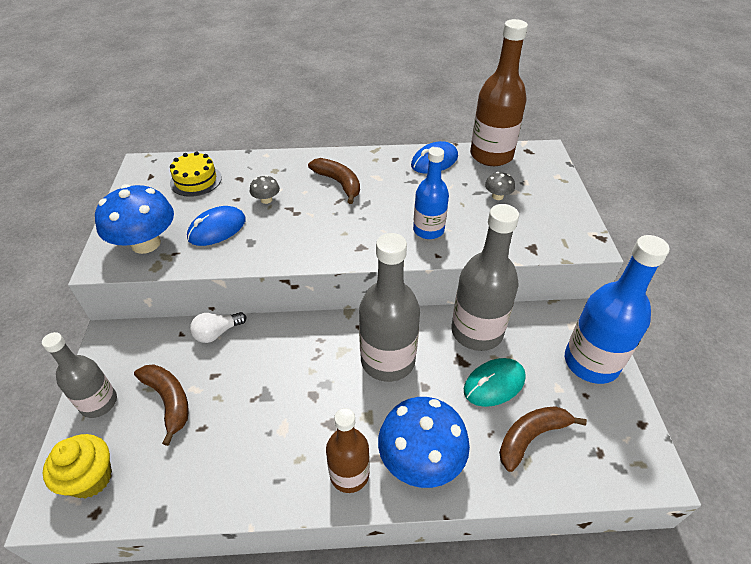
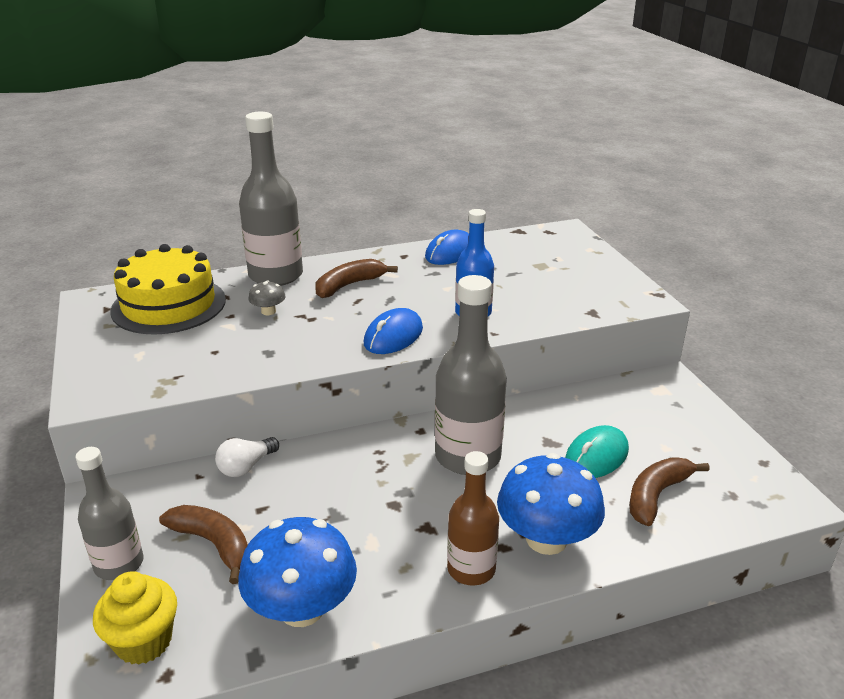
camera: 15 degrees left, 15 degrees down
(146, 243) = (134, 372): blue mushroom -> blue mushroom (302, 608)
(196, 180) = (169, 305): yellow cake -> yellow cake, size x1.74
(217, 229) = (220, 346): blue mouse -> blue mouse (393, 336)
(339, 183) = (349, 285): brown banana -> brown banana turned 75 degrees counterclockwise
(477, 331) = (556, 413): grey bottle -> grey bottle (276, 275)
(491, 155) = (511, 240): brown bottle -> none
(497, 196) = (534, 274): grey mushroom -> none
(591, 362) = (689, 419): blue bottle -> none

